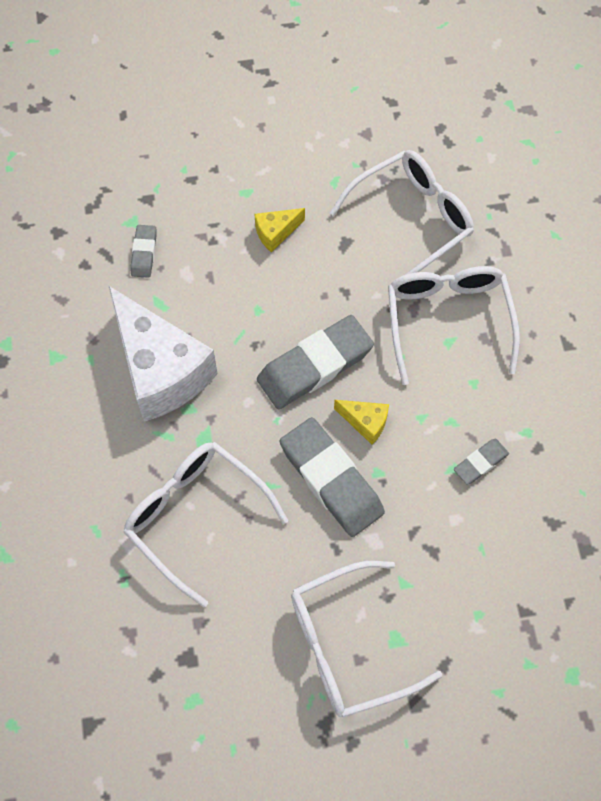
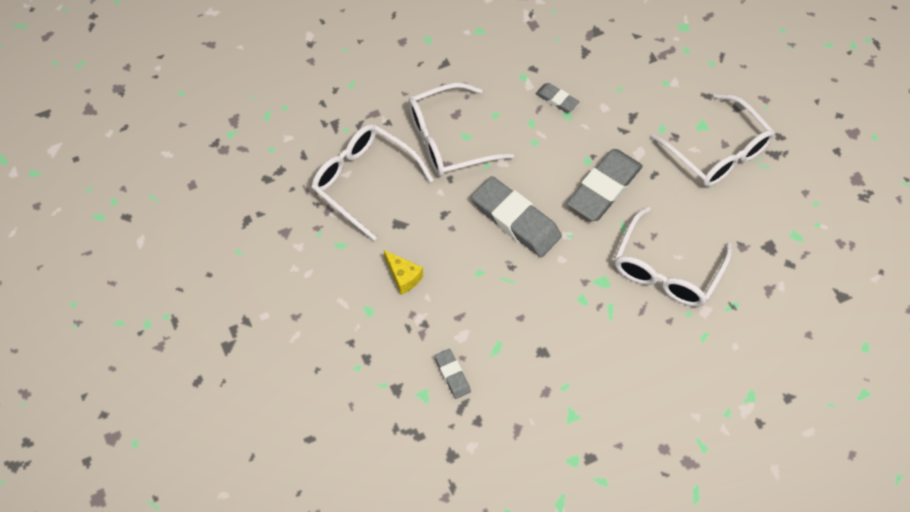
camera: 105 degrees left, 5 degrees down
(144, 253) = (452, 375): grey eraser -> grey eraser turned 75 degrees clockwise
(160, 370) = (557, 329): white cheese -> none
(365, 422) = (551, 176): yellow cheese -> none

